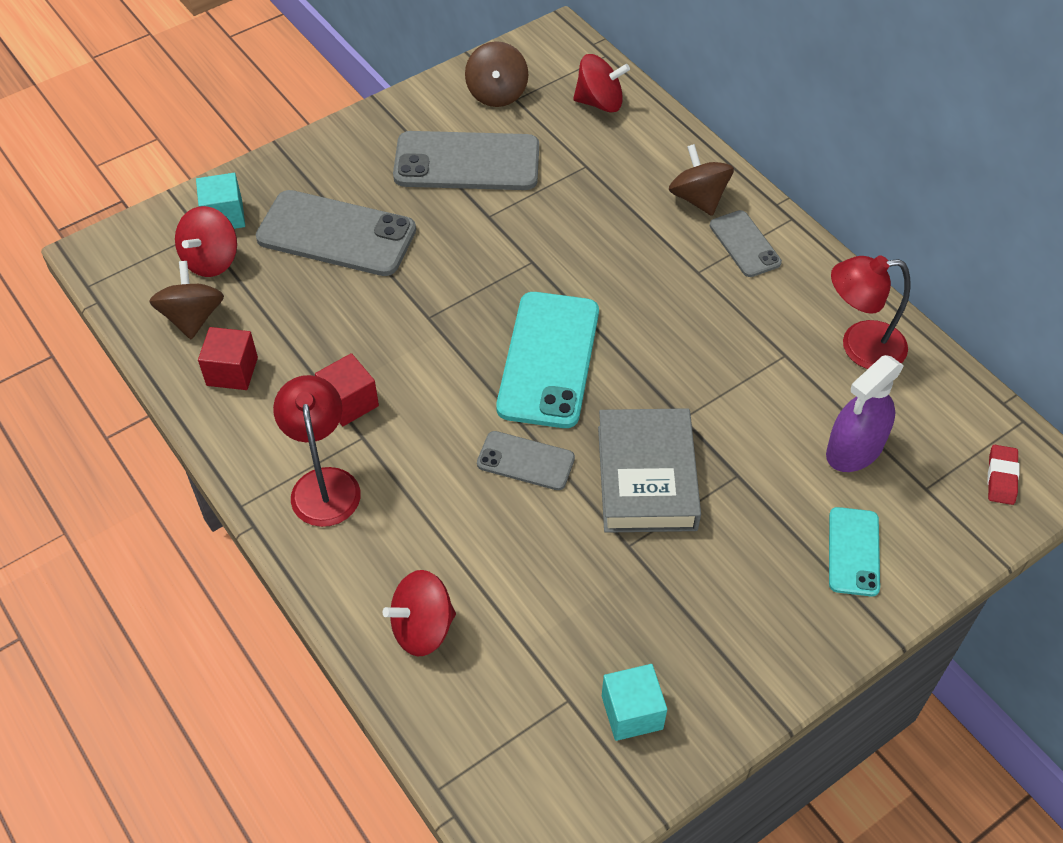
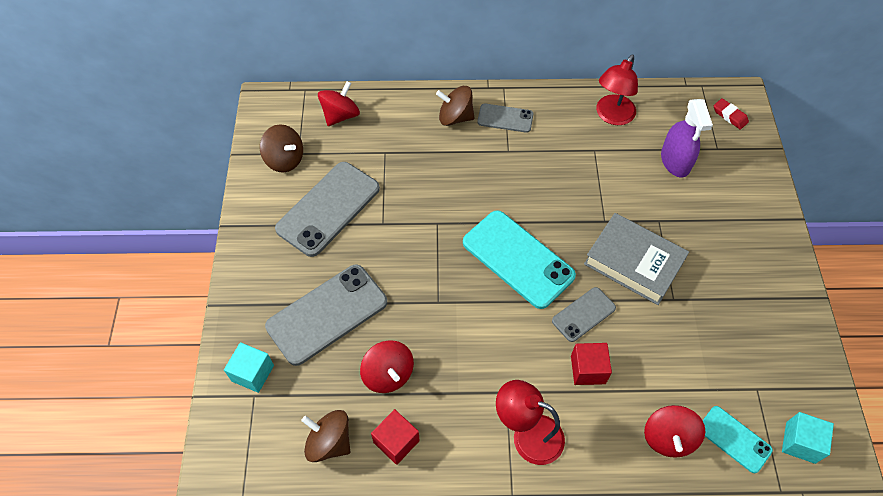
camera: 55 degrees left, 5 degrees up
(211, 260) = (286, 403): red spinning top -> red spinning top (388, 374)
(349, 402) = (473, 384): red cube -> red cube (588, 369)
(632, 712) = (781, 362): turquoise cube -> turquoise cube (800, 442)
(853, 552) = (737, 202): turquoise phone -> turquoise phone (734, 439)

